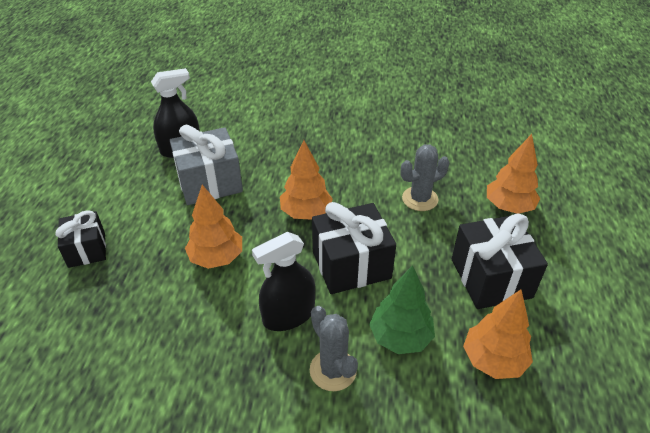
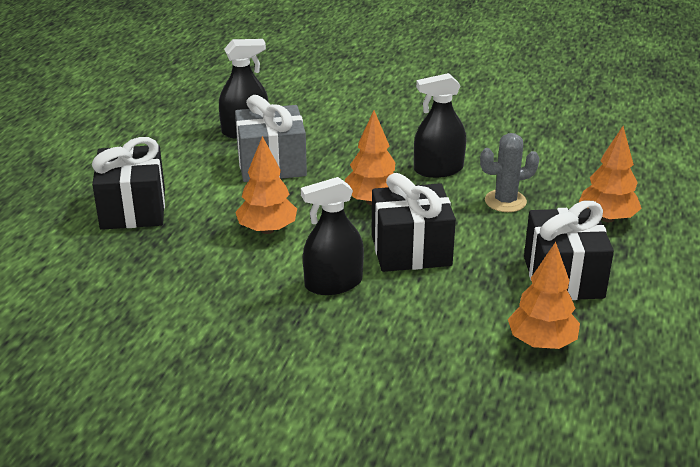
camera: 10 degrees right, 10 degrees down
(87, 249) = (133, 209): black gift -> black gift, size x1.59
(333, 370) = (369, 331): grey cactus -> none
(355, 171) = (438, 169): none -> black spray bottle
(400, 337) = (447, 314): green tree -> none

